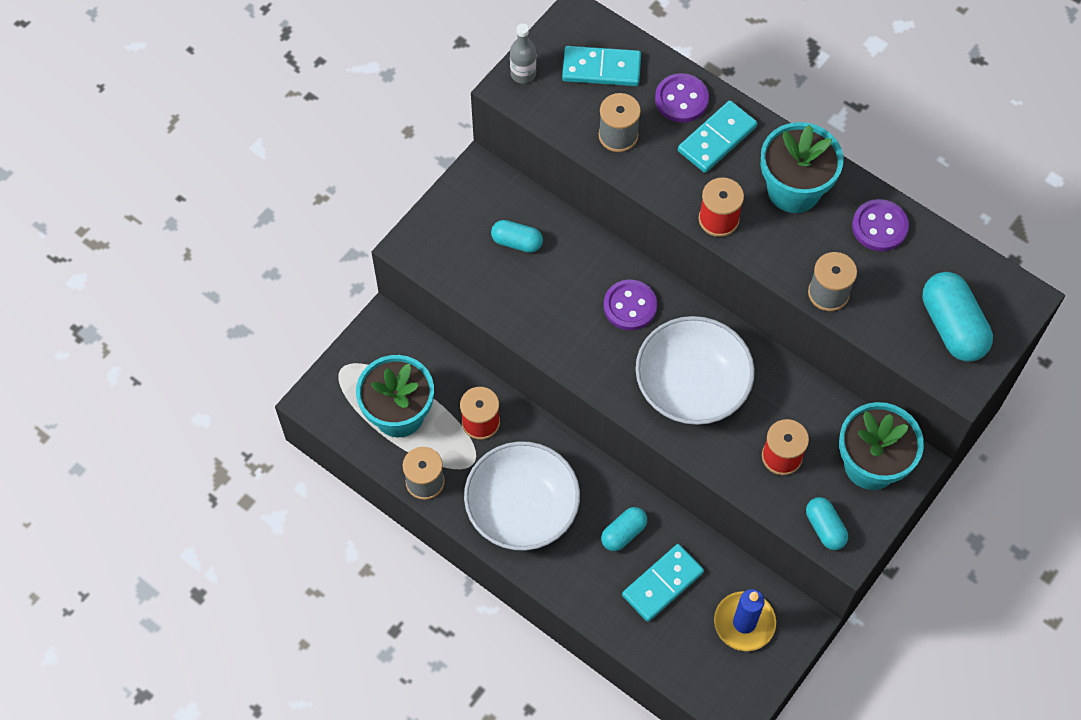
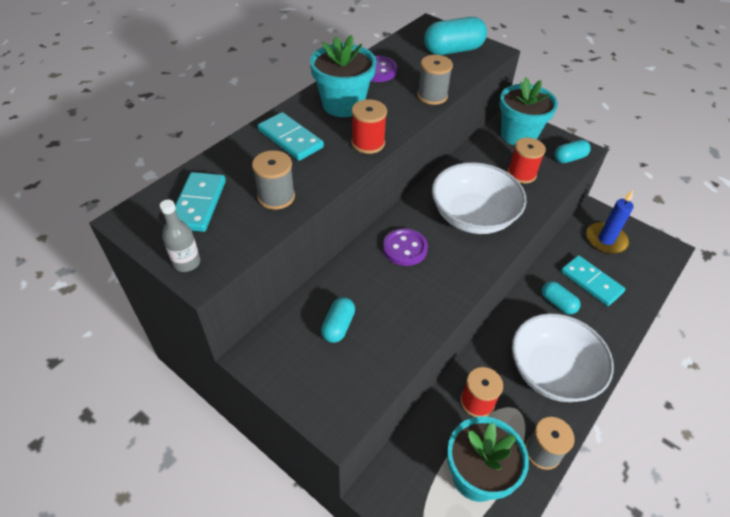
camera: 90 degrees left, 15 degrees down
(681, 99) = (246, 156): purple button -> none

